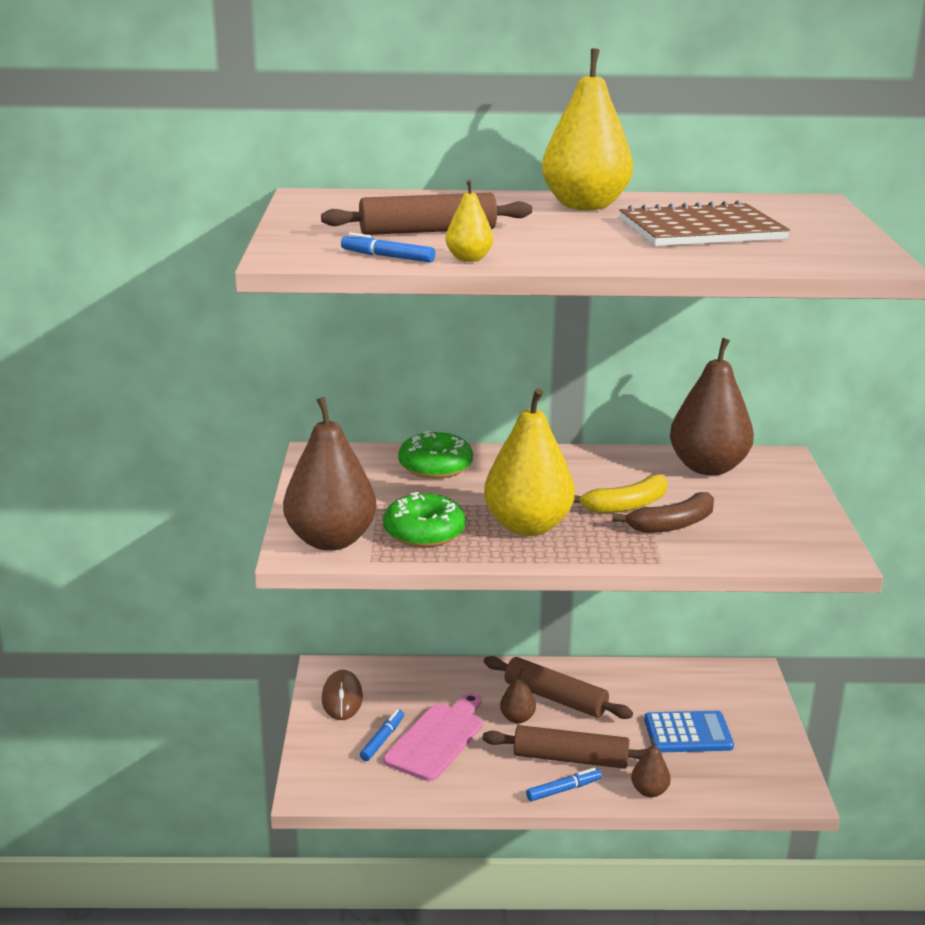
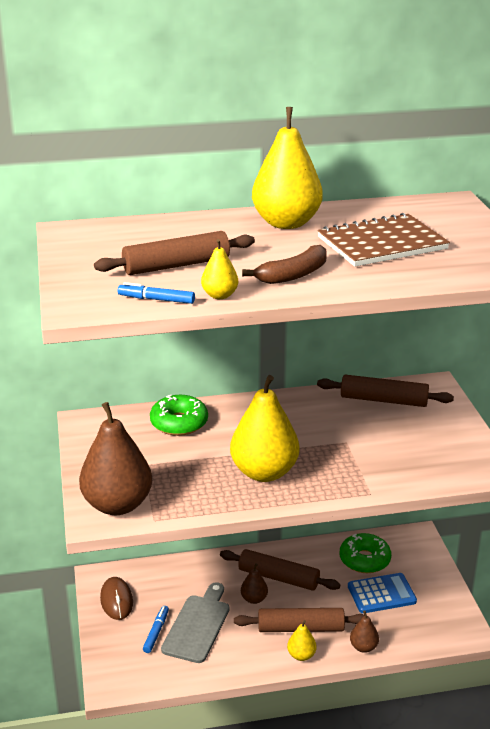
camera: 10 degrees left, 5 degrees up
(424, 532) = (187, 488): green donut -> green donut (364, 560)
(437, 739) = (198, 625): pink cutting board -> grey cutting board
(564, 790) = (301, 655): blue marker -> yellow pear
(626, 505) = (332, 443): yellow banana -> none
(672, 524) = (370, 457): brown banana -> brown banana (293, 275)
(708, 467) = (383, 400): brown pear -> brown rolling pin

